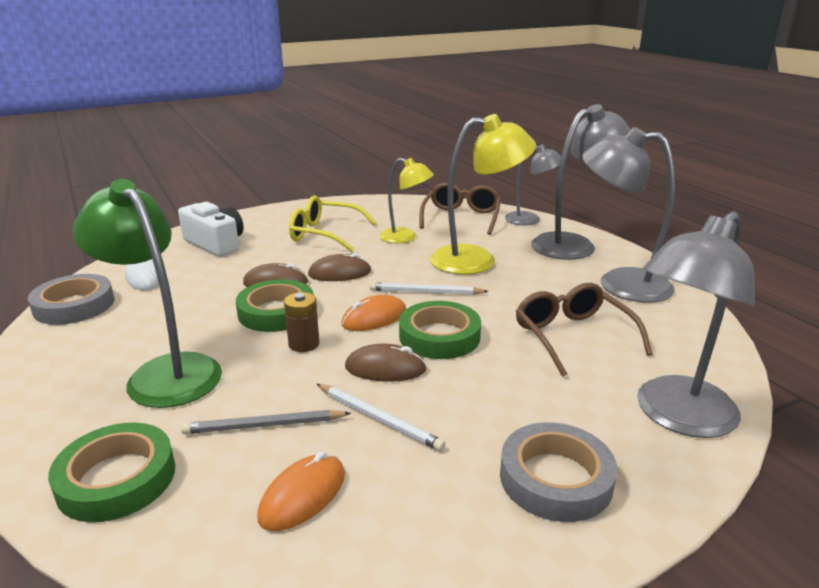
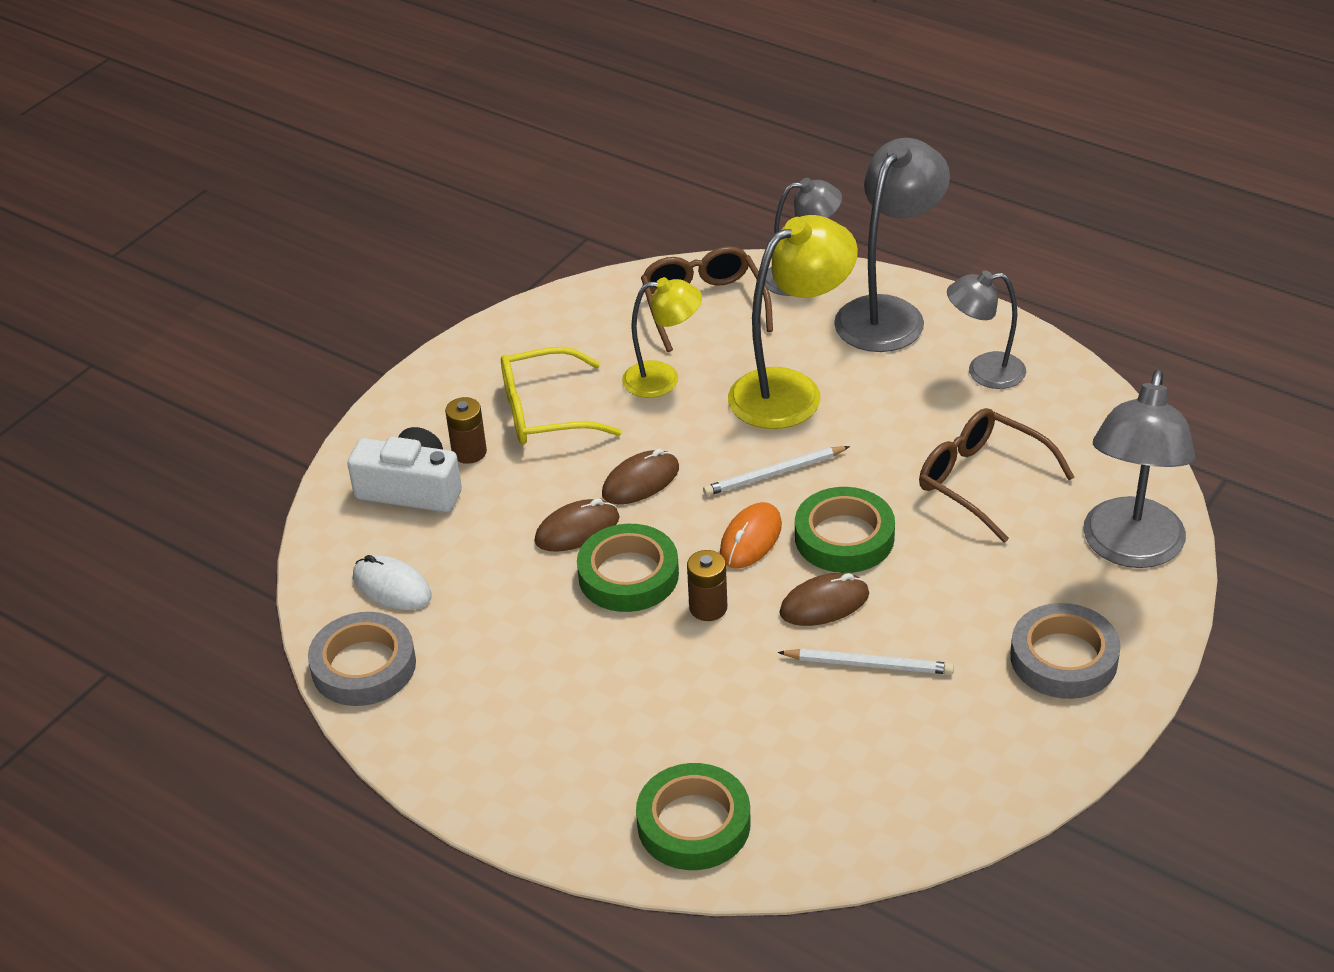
camera: 25 degrees left, 15 degrees up
(165, 372) = (598, 704): green lamp -> none
(264, 426) = (769, 718): grey pencil -> none
(265, 238) = (469, 452): none -> brown battery
(303, 496) = (871, 765): orange mouse -> none
(619, 283) = (984, 372): grey lamp -> grey lamp, size x0.62

